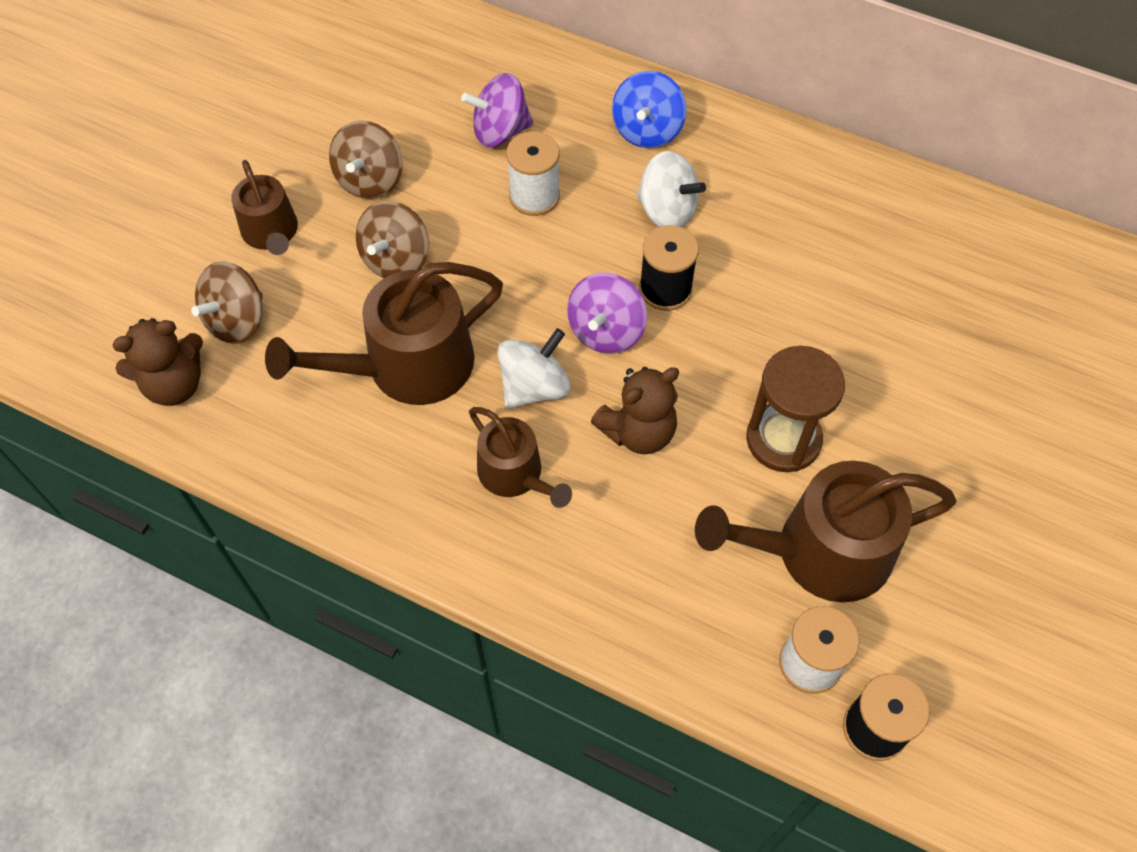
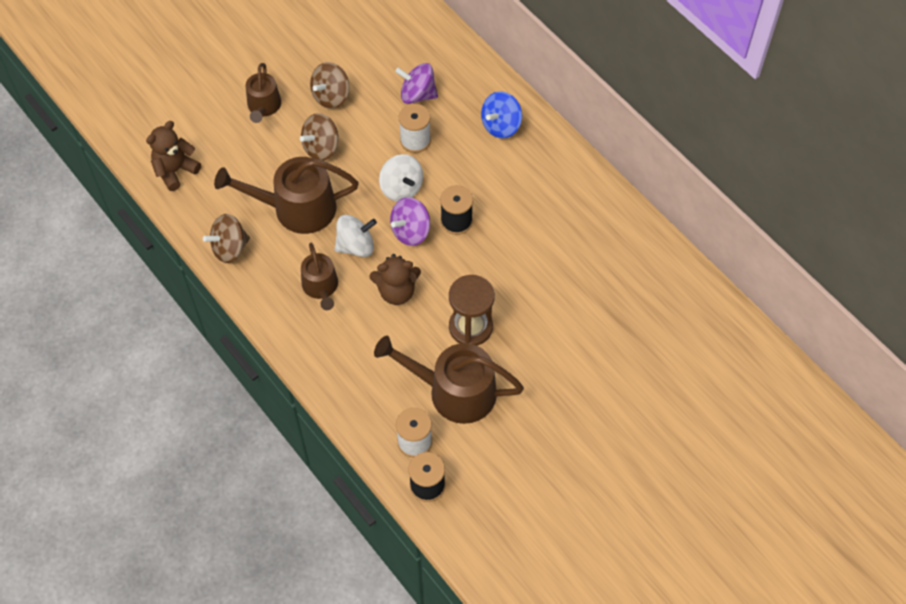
camera: 25 degrees right, 0 degrees up
(174, 384) = (175, 170): brown teddy bear -> brown teddy bear turned 135 degrees clockwise
(237, 321) = (222, 149): brown spinning top -> brown spinning top (230, 248)
(667, 211) = (484, 177): white spinning top -> white spinning top (401, 188)

